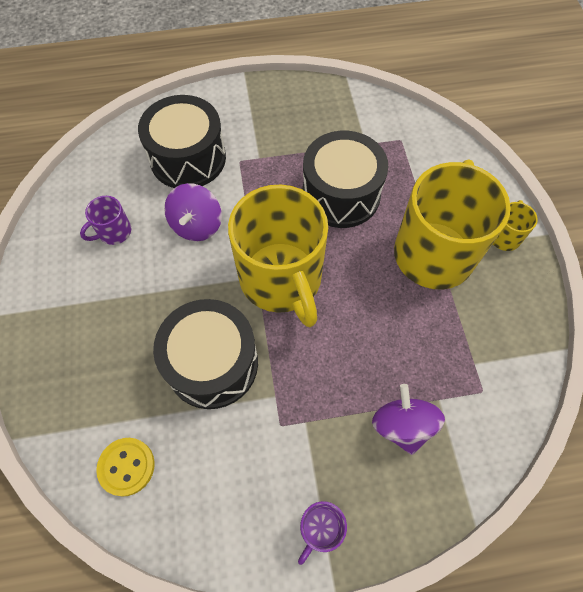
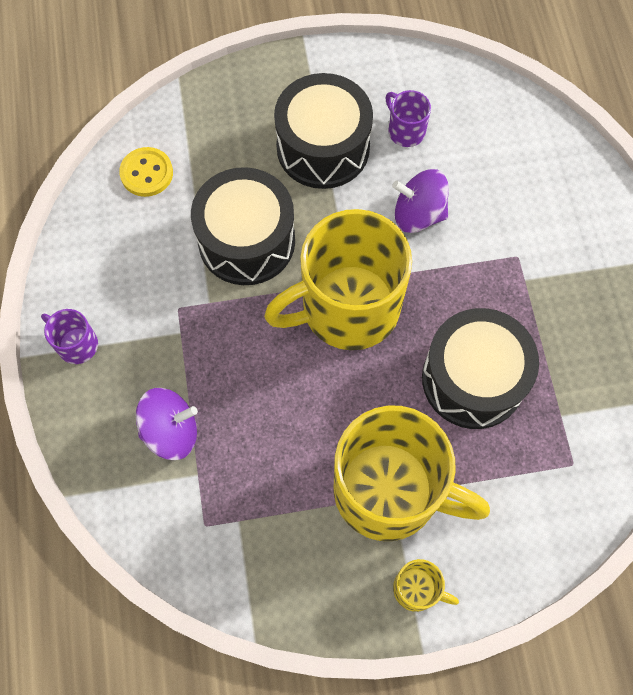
camera: 90 degrees right, 5 degrees up
(188, 158) = (517, 197): black drum -> black drum (323, 147)

